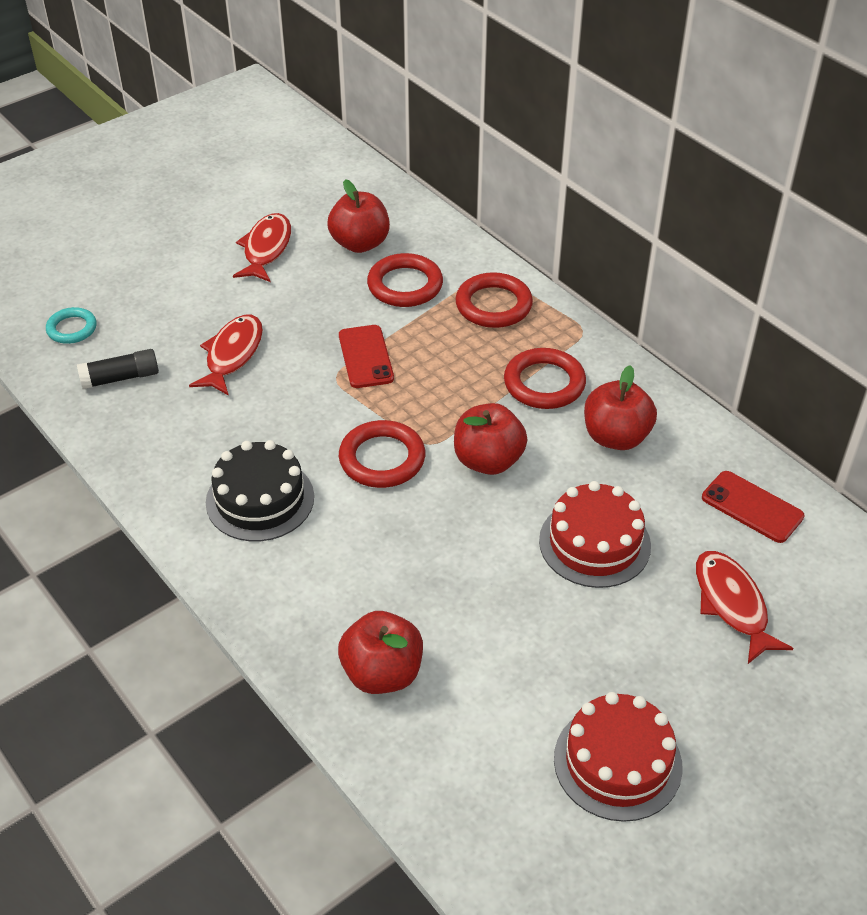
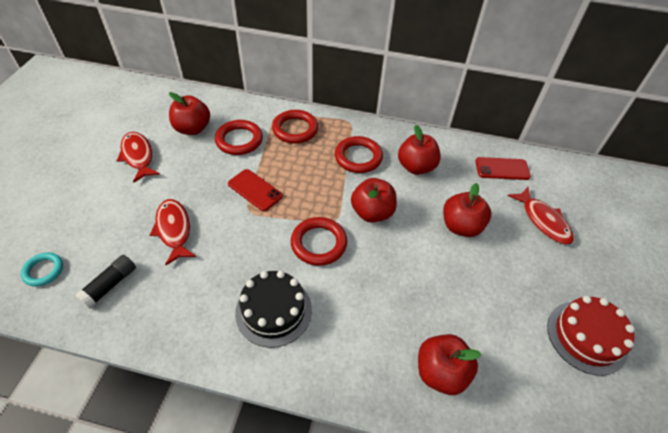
camera: 40 degrees left, 5 degrees up
(594, 543) = (461, 226): red cake -> red apple
(732, 604) = (543, 220): red fish -> red fish turned 150 degrees counterclockwise

